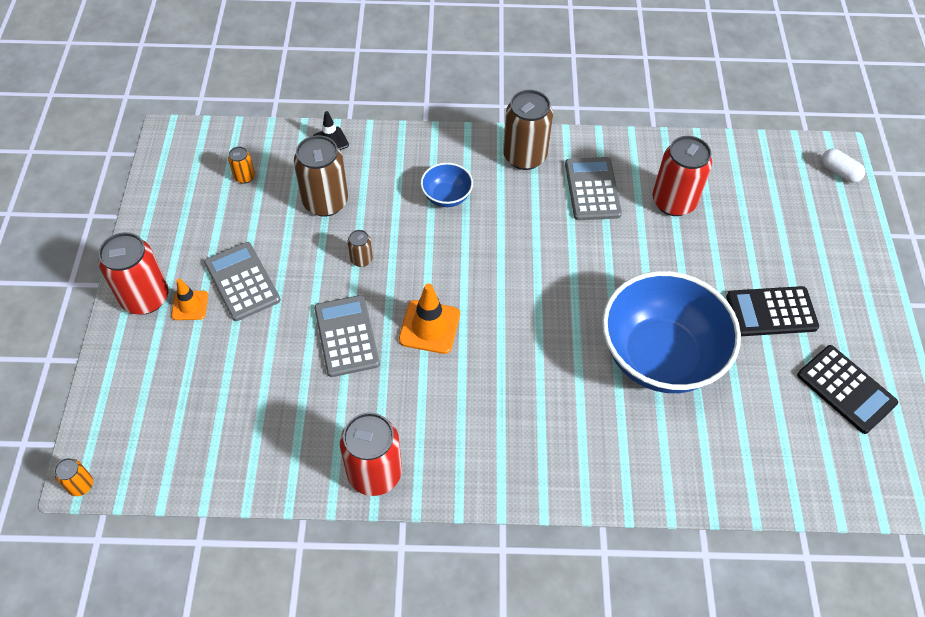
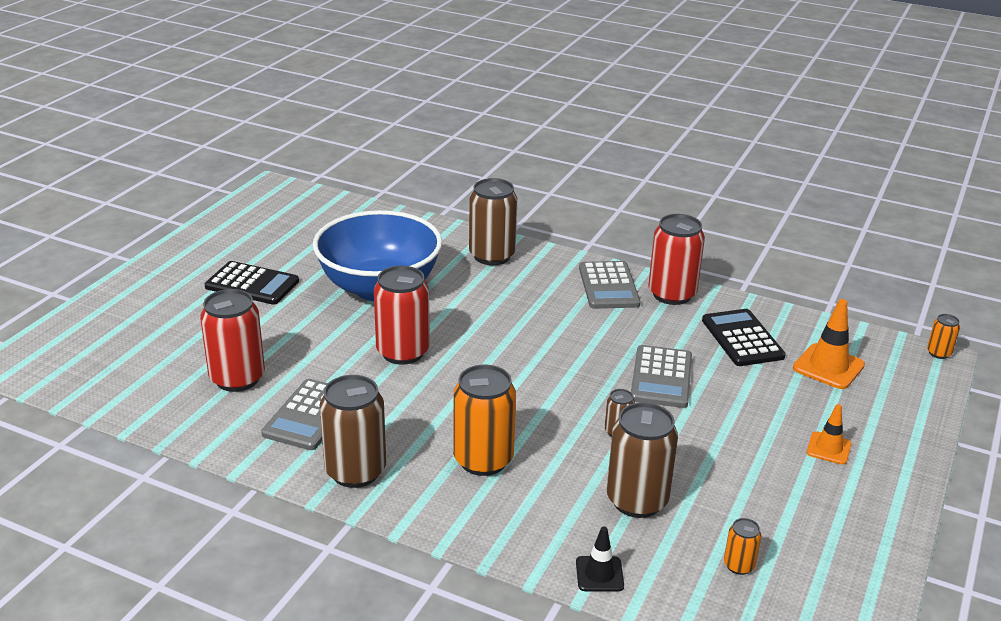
camera: 155 degrees left, 25 degrees down
(145, 298) = (882, 470): red can -> red can (403, 352)
(242, 281) = (763, 452): grey calculator -> grey calculator (608, 286)
(429, 327) = (574, 361): orange traffic cone -> orange traffic cone (828, 367)
(446, 196) = (483, 460): blue bowl -> orange can
(591, 462) = (492, 256): none -> brown can
(839, 172) = (38, 350): white capsule -> none
(846, 389) = (255, 235): black calculator -> black calculator (742, 338)

